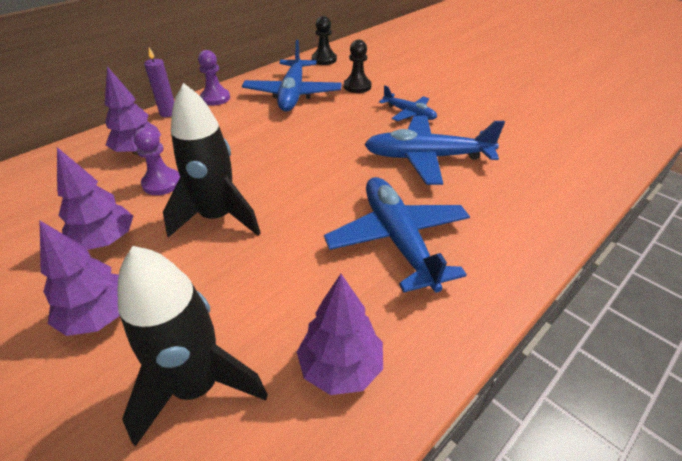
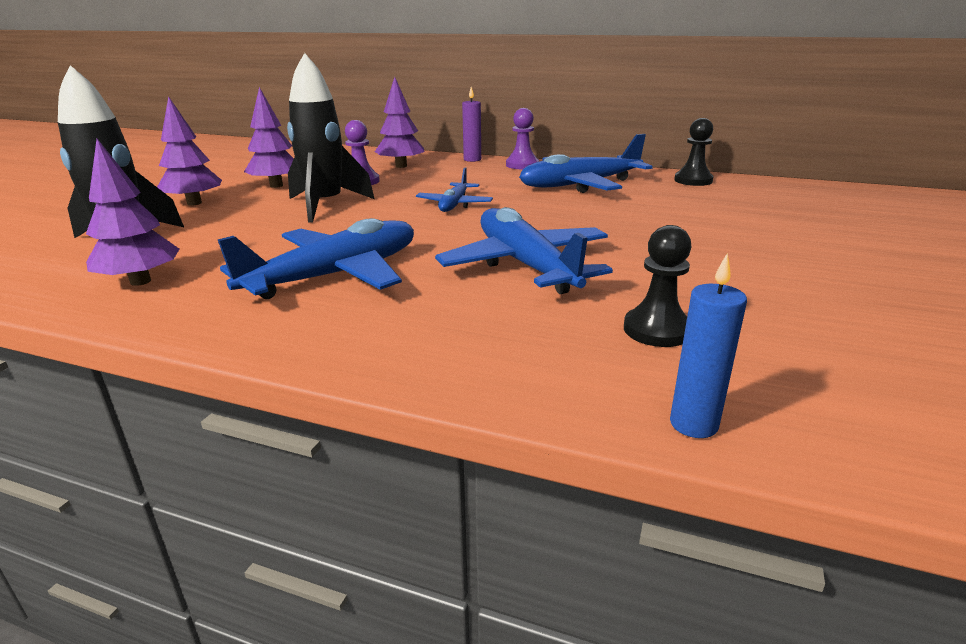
camera: 65 degrees right, 15 degrees down
(357, 86) = (653, 205): black pawn -> black pawn (657, 330)
(409, 113) = (629, 240): blue plane -> blue plane (454, 205)
(613, 169) = (693, 424): none -> blue candle

